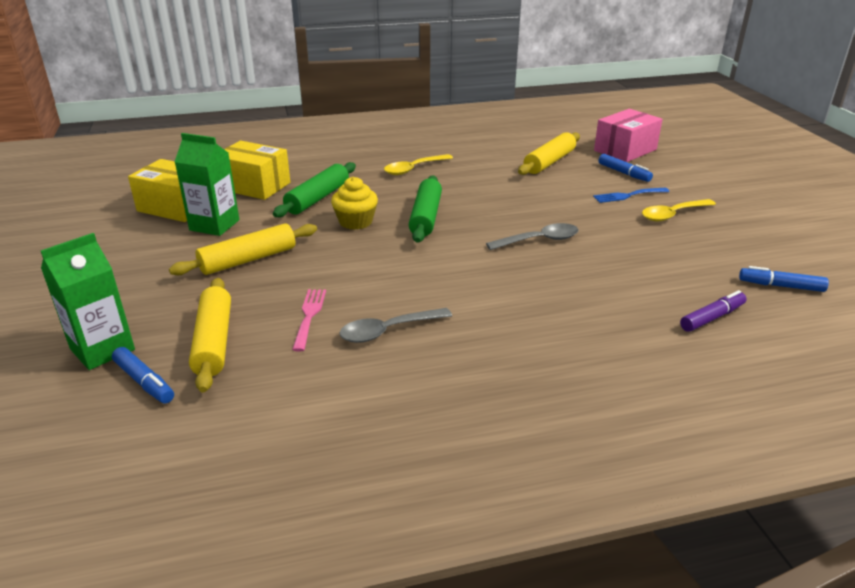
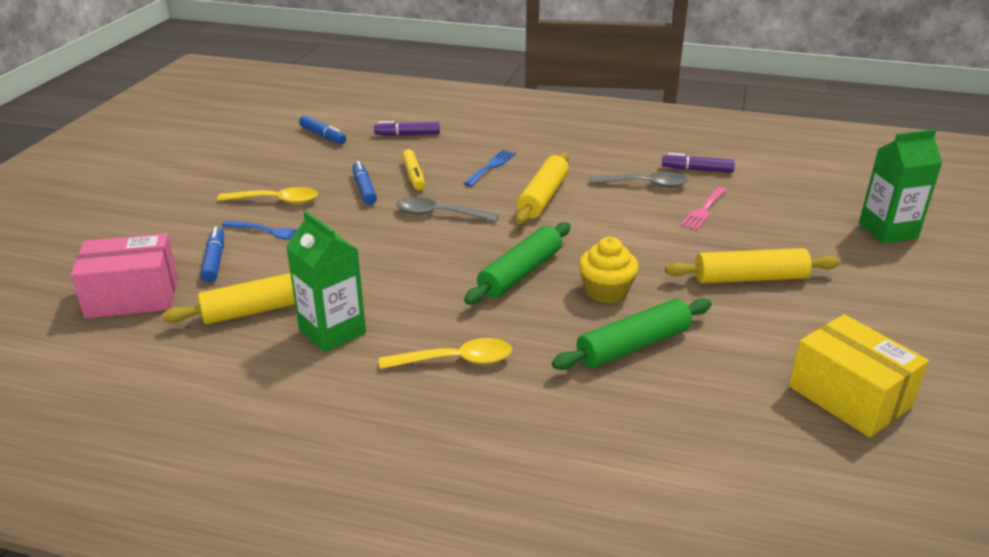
camera: 150 degrees left, 0 degrees up
(144, 382) = (844, 201): blue marker -> blue marker (364, 189)
(213, 341) = (790, 213): yellow rolling pin -> yellow rolling pin (543, 197)
(214, 225) = (789, 341): green carton -> green carton (332, 332)
(254, 186) = (720, 406): yellow box -> none
(339, 376) = (697, 170): none -> purple marker
(565, 302) = (491, 167): none -> blue fork
(617, 268) = (413, 175): none -> yellow marker

